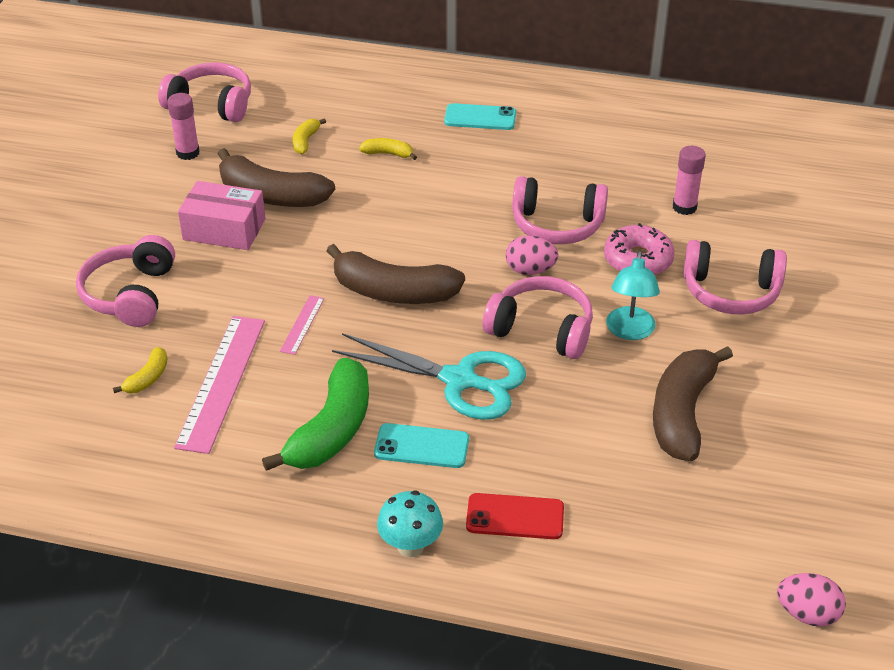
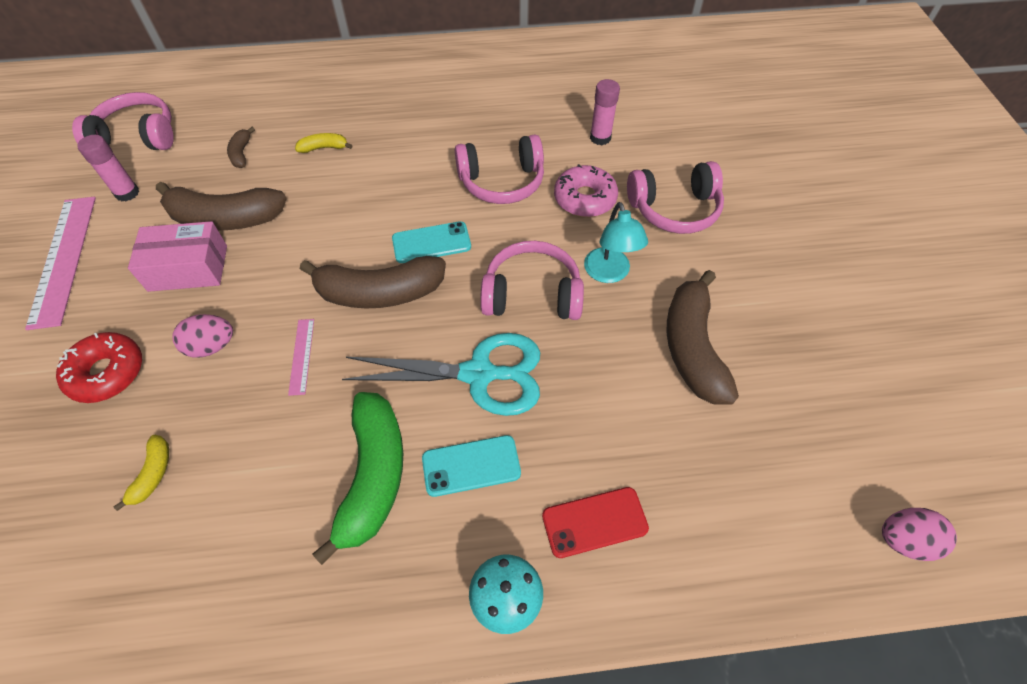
camera: 20 degrees left, 15 degrees up
(130, 294) = (107, 373): pink headphones -> red donut
(221, 382) = (237, 453): pink ruler -> pink ruler (63, 259)
(305, 141) = (241, 153): yellow banana -> brown banana
(480, 118) = (394, 94): turquoise phone -> turquoise phone (431, 243)
(530, 270) = (497, 234): pink egg -> pink egg (211, 346)

